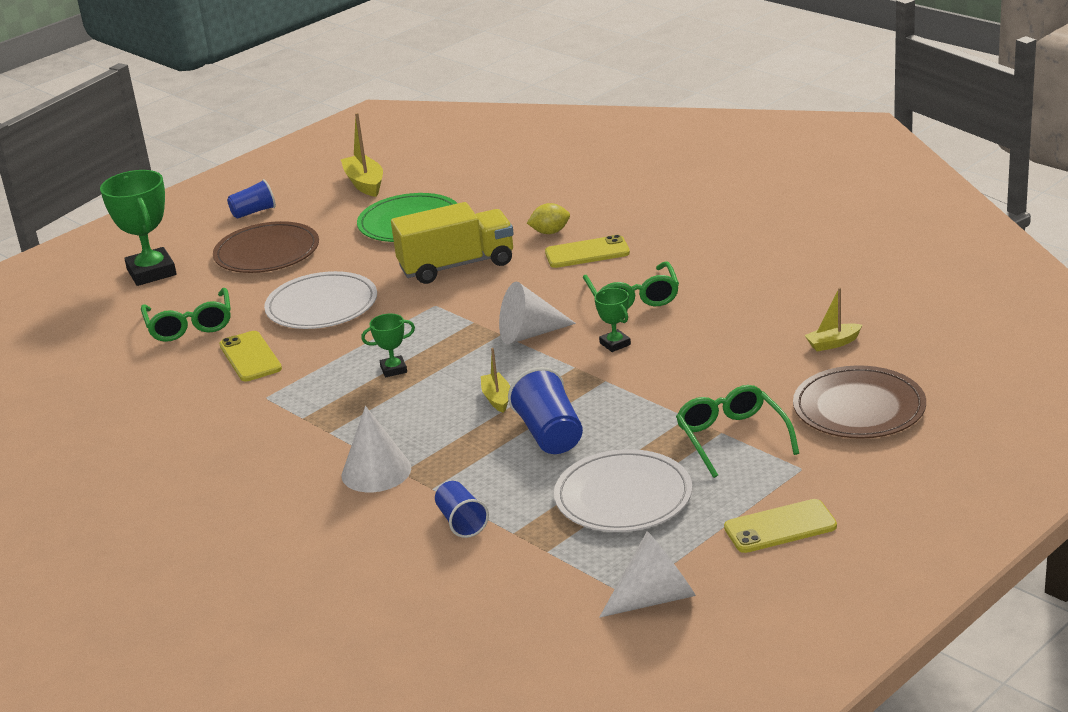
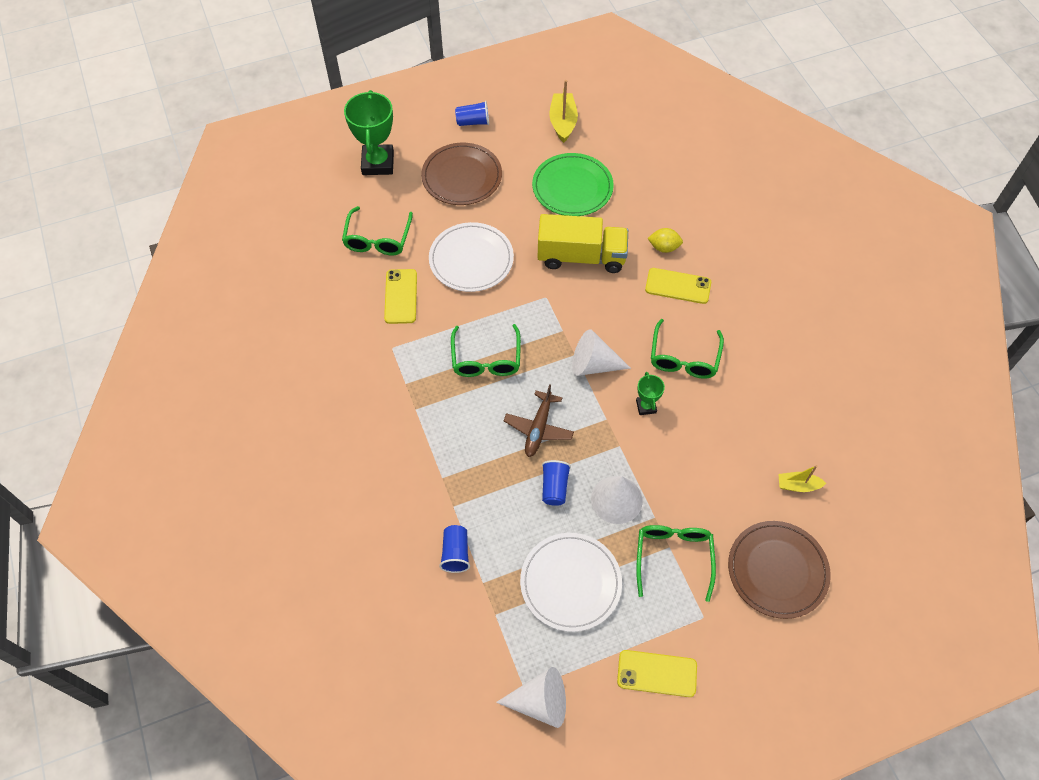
camera: 20 degrees right, 30 degrees up
(376, 471) = (426, 469): white cone -> white cone (616, 499)
(393, 369) = (486, 359): green trophy -> green glasses
(497, 398) = (538, 428): yellow boat -> brown plane
(549, 434) = (554, 487): blue cup -> blue cup, size x0.66

